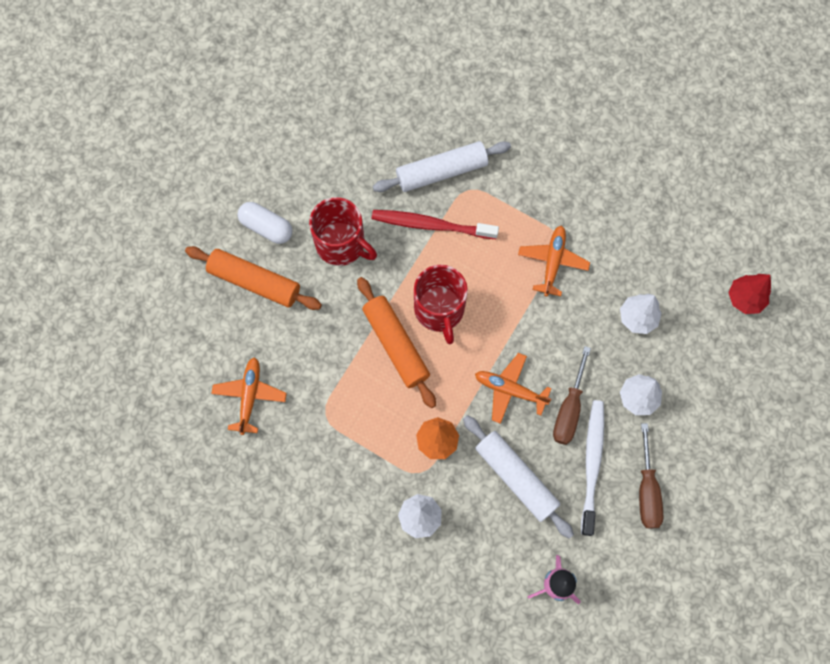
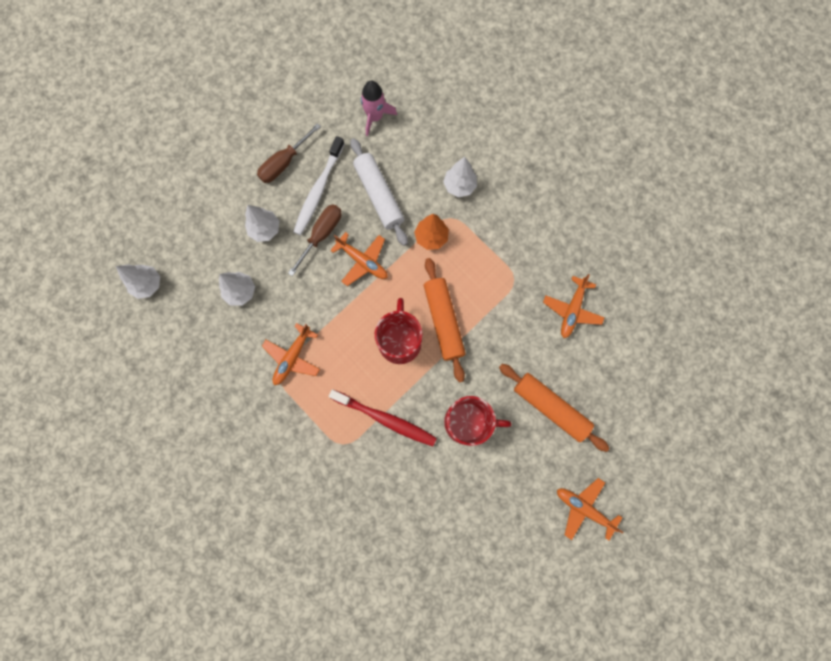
camera: 165 degrees left, 5 degrees up
(201, 191) = (583, 508): none -> orange plane
(266, 227) = (530, 456): white capsule -> none
(341, 244) = (468, 422): red mug -> red mug turned 135 degrees clockwise
(441, 172) = (361, 468): white rolling pin -> none
(647, 489) = (284, 162): brown screwdriver -> brown screwdriver turned 150 degrees counterclockwise
(745, 299) = (148, 284): red tree -> white tree

